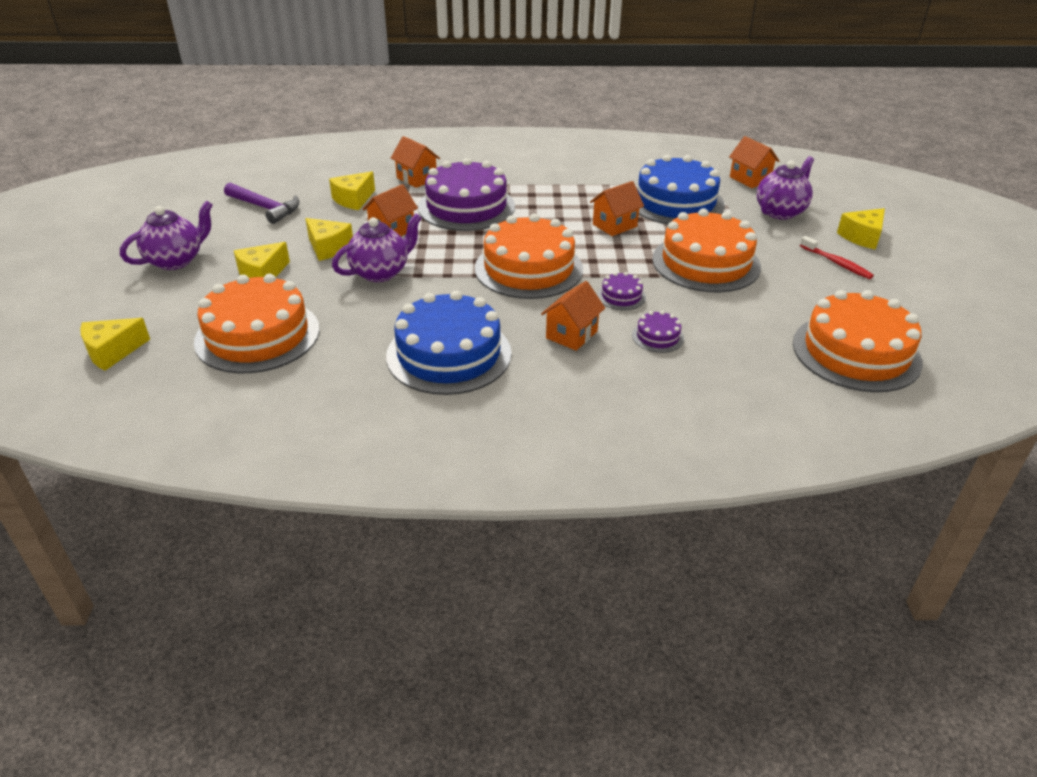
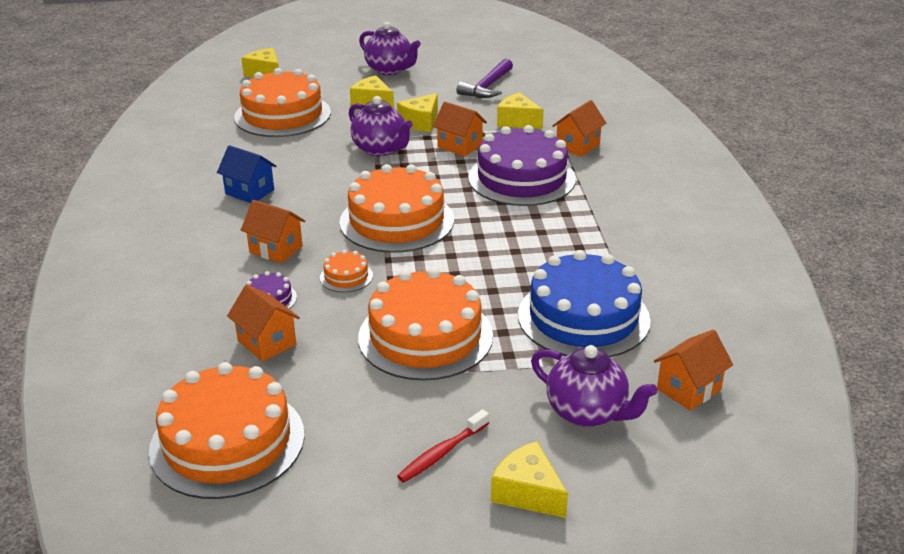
camera: 85 degrees right, 5 degrees down
(449, 354) = (250, 192): blue cake -> blue house
(614, 225) = (504, 271): orange house -> orange house (267, 342)
(621, 296) = (346, 276): purple cake -> orange cake

